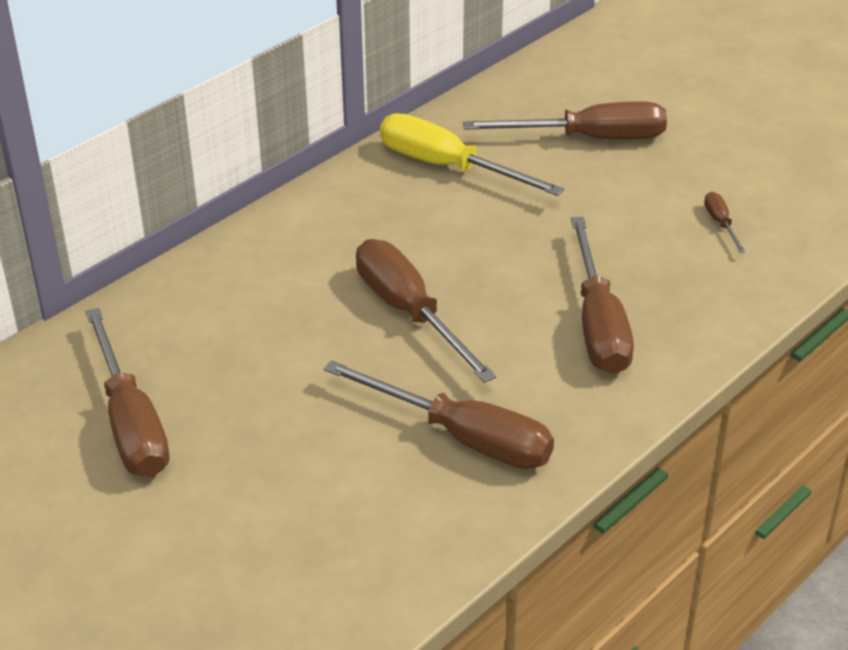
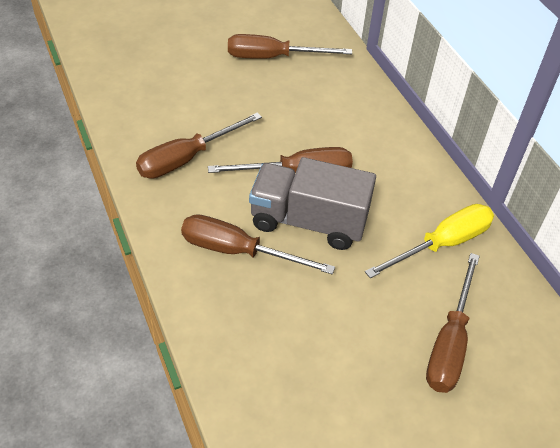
camera: 110 degrees right, 10 degrees up
(496, 278) = (308, 222): none -> grey truck
(720, 224) = (303, 373): brown screwdriver -> none

